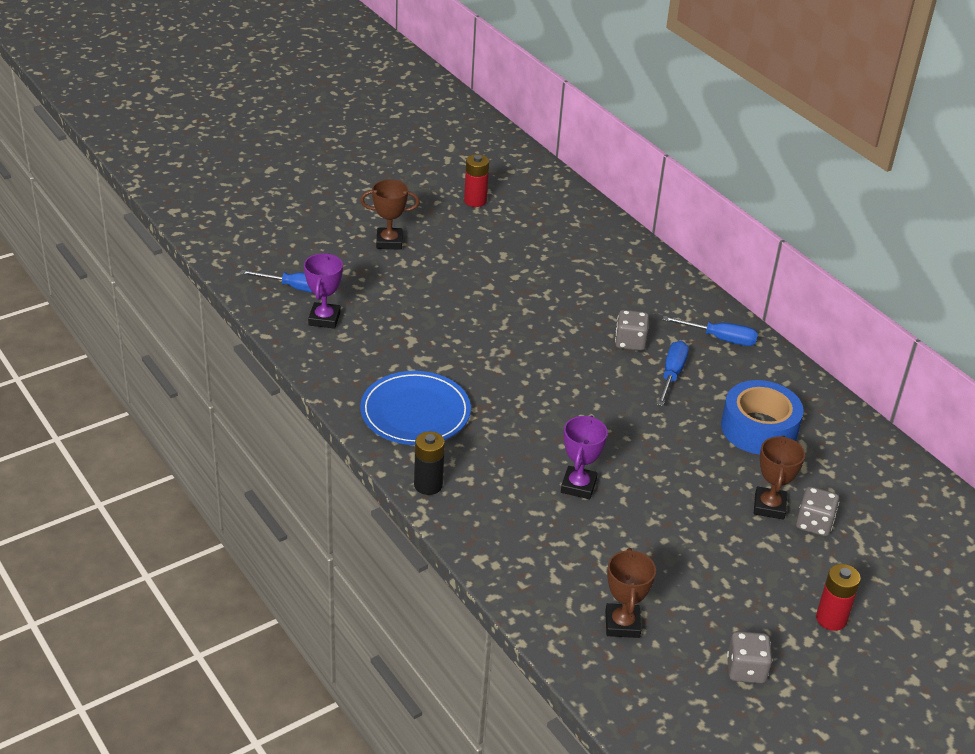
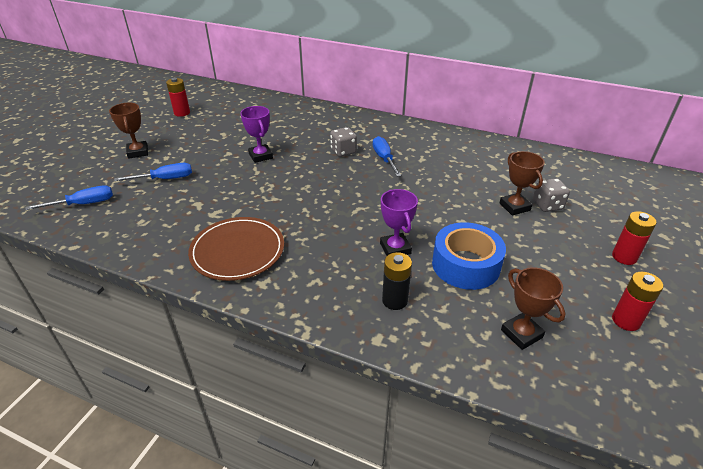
camera: 30 degrees left, 0 degrees up
(324, 319) = (118, 216): purple trophy -> purple trophy (260, 156)
(389, 242) = (138, 152): brown trophy -> brown trophy turned 75 degrees counterclockwise
(415, 412) = (237, 251): blue plate -> brown plate
(428, 485) = (289, 300): black battery -> black battery (394, 300)
(720, 339) = (391, 131): blue screwdriver -> blue screwdriver (165, 179)
(746, 670) = (626, 320): grey dice -> red battery
(759, 428) = (460, 167): blue tape -> blue tape (465, 265)

